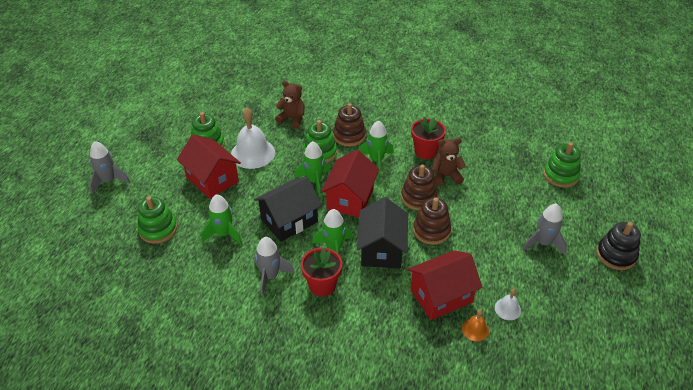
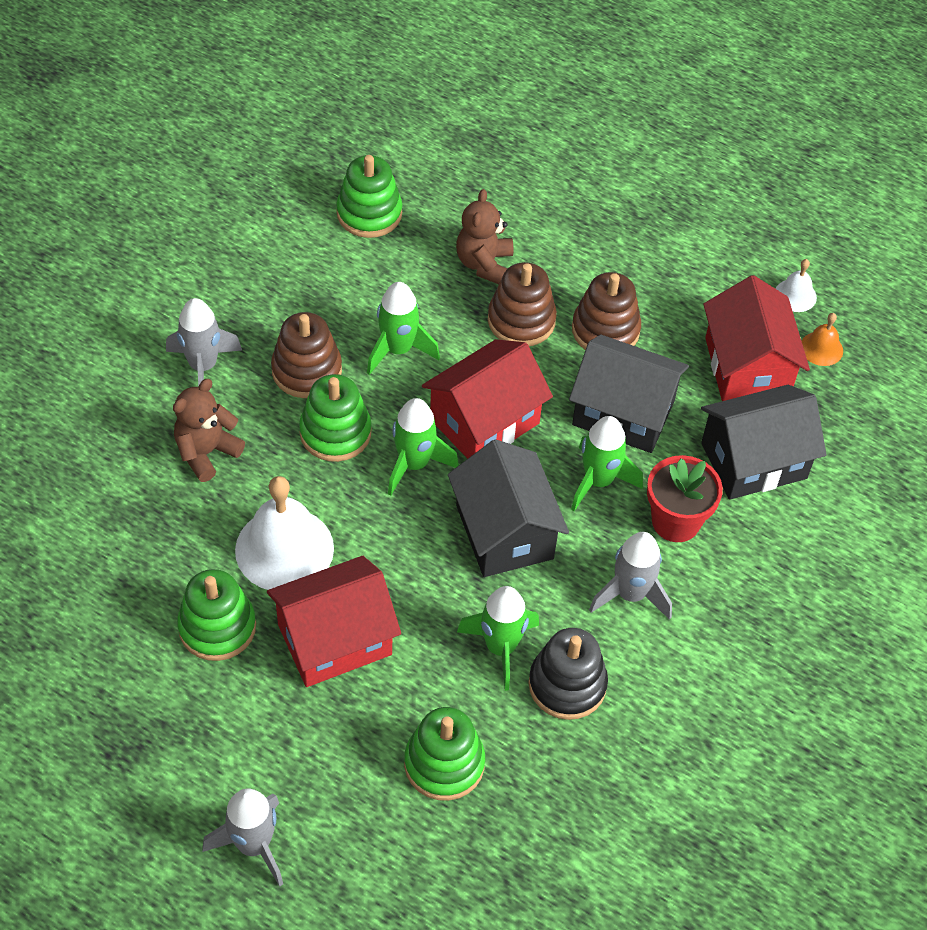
camera: 75 degrees left, 10 degrees up
(350, 199) = (484, 421): red house -> red house turned 75 degrees counterclockwise
(377, 312) = (753, 461): none -> black house
(425, 151) = (407, 269): red flower pot -> none
(543, 243) = (683, 200): grey rocket -> grey rocket (203, 366)
(560, 175) = (545, 114): green stacking toy -> green stacking toy (369, 213)
(616, 255) = (734, 128): black stacking toy -> black stacking toy (567, 685)

